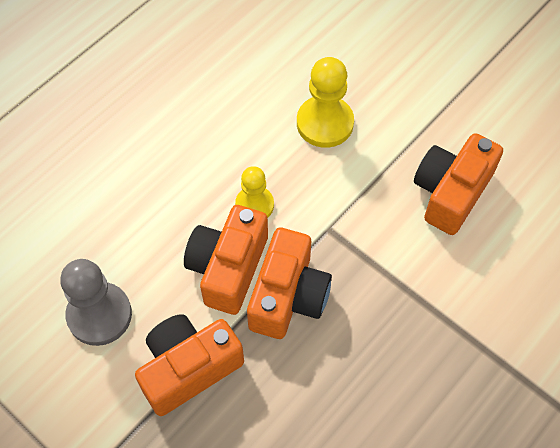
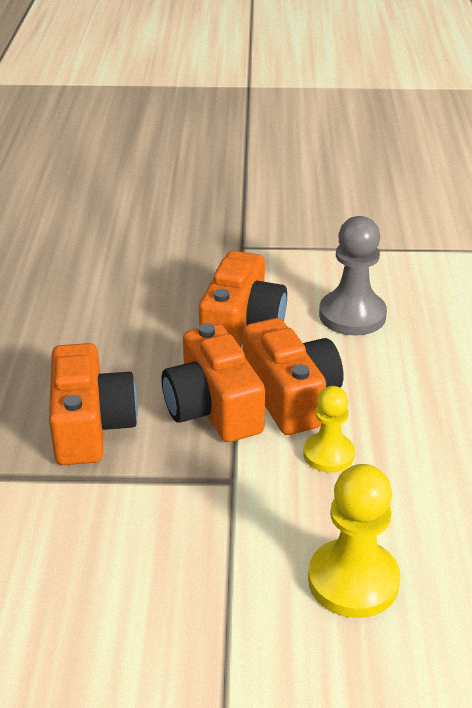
camera: 140 degrees right, 25 degrees down
(451, 192) = (125, 601): orange camera -> orange camera (90, 426)

